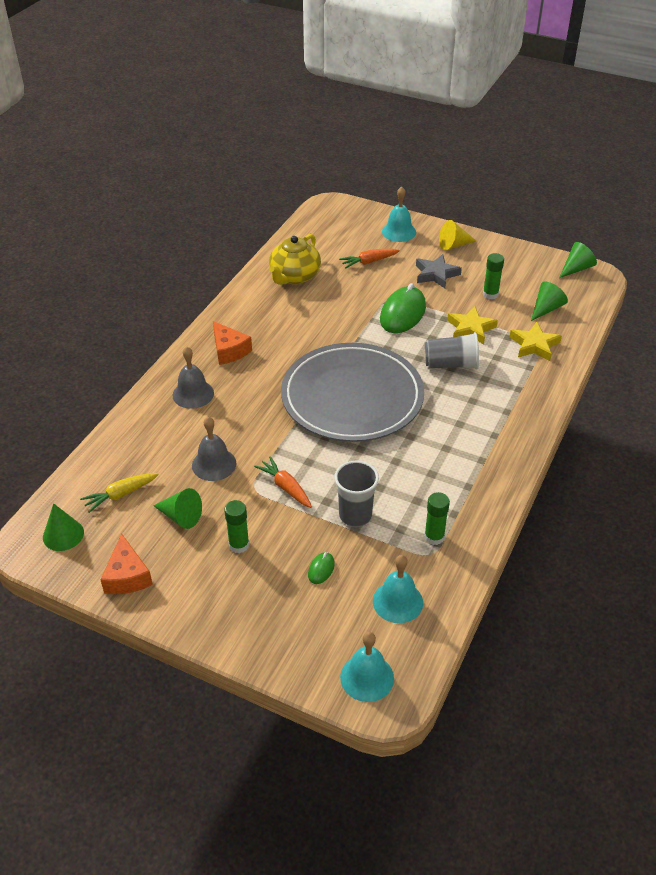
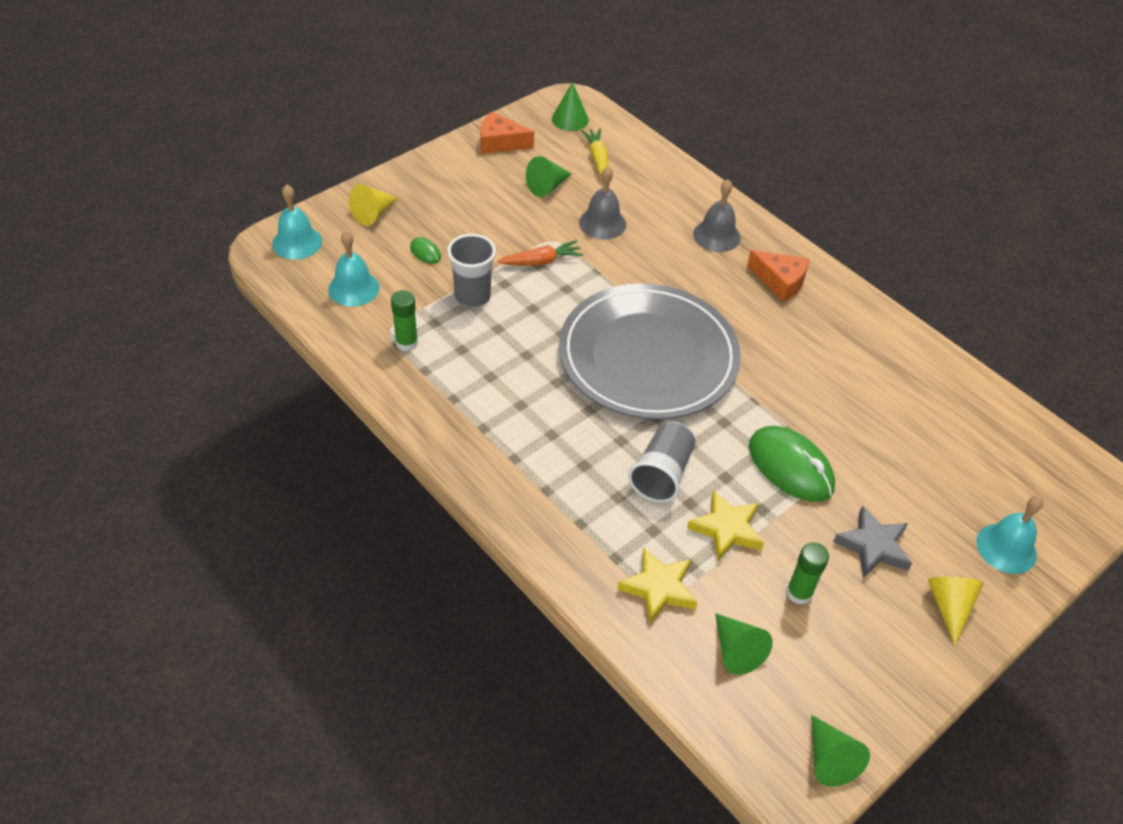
camera: 110 degrees right, 5 degrees up
(229, 350) = (780, 281): orange cheese -> orange cheese turned 135 degrees counterclockwise
(239, 545) = (489, 211): green glue stick -> none
(291, 633) = (373, 214): none -> yellow cone
(294, 276) = (916, 385): yellow teapot -> none
(369, 262) = (929, 478): orange carrot -> none

